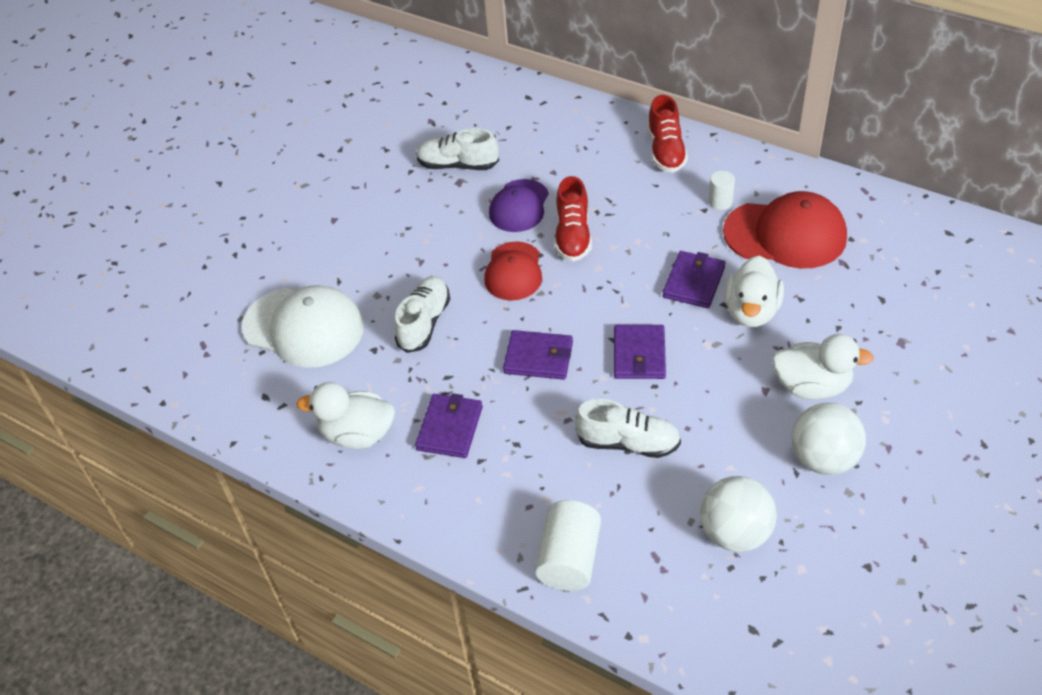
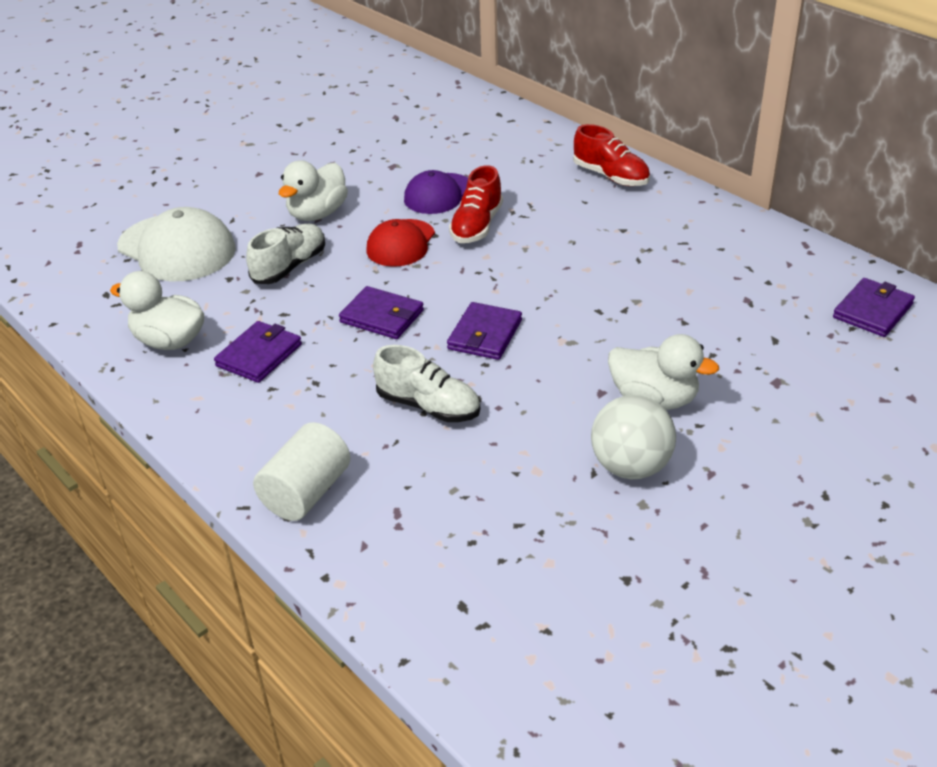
camera: 15 degrees right, 10 degrees down
(457, 165) = (399, 153): white shoe -> none
(666, 151) = (611, 176): red shoe -> red shoe turned 60 degrees counterclockwise
(694, 282) = (577, 286): purple wallet -> purple wallet (873, 311)
(720, 202) = (643, 226): white cylinder -> none
(735, 533) = (494, 511): white ball -> none
(751, 311) = (624, 322): white duck -> white duck (317, 214)
(785, 234) = (697, 265): red cap -> none

